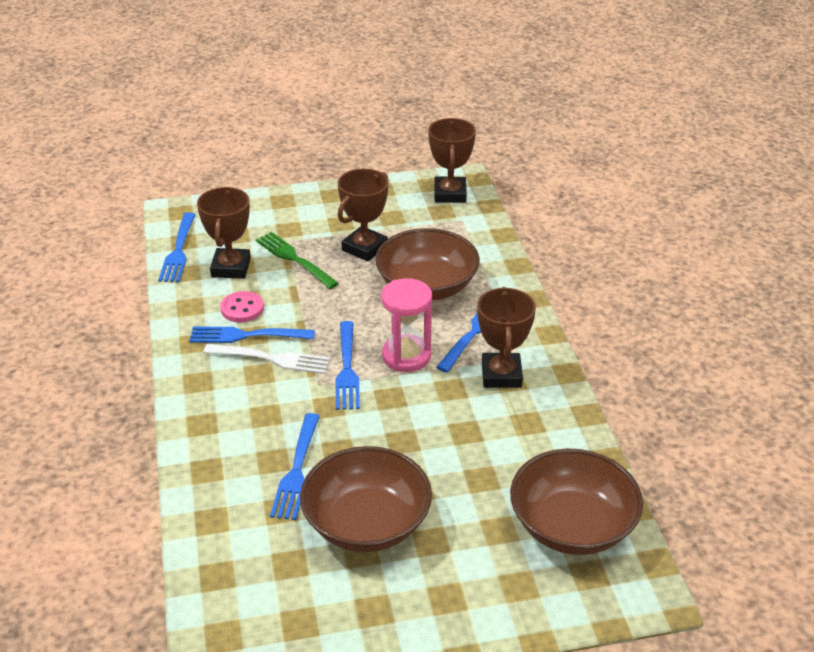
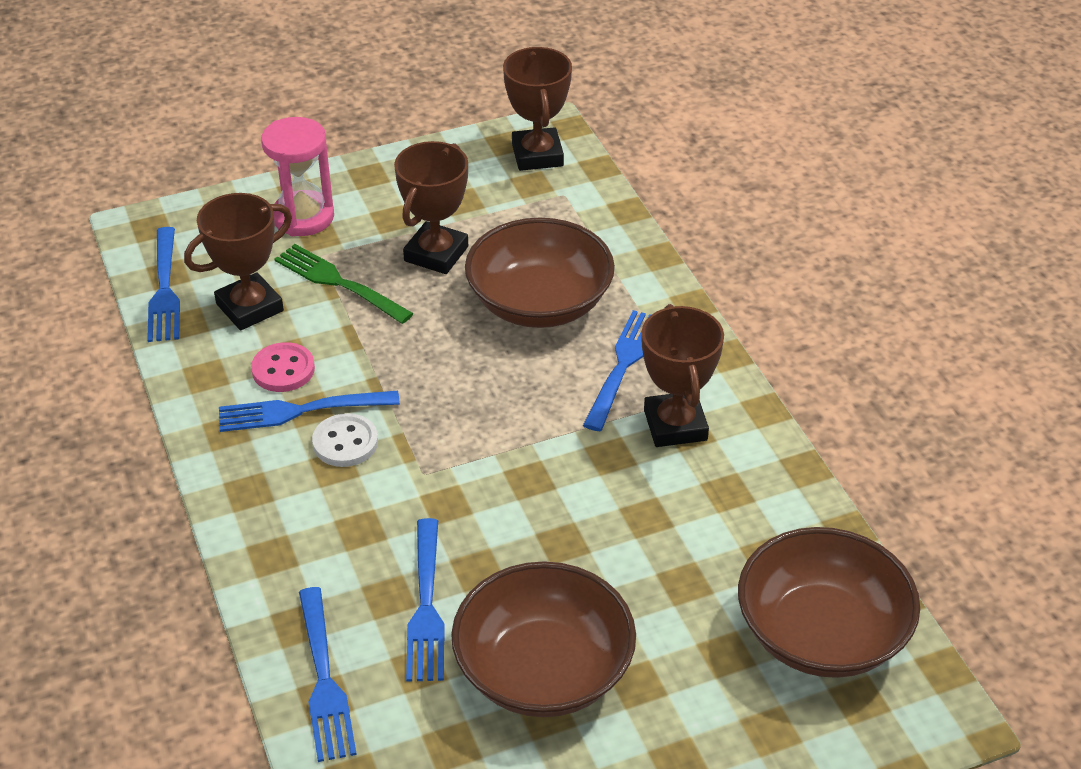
camera: 10 degrees left, 5 degrees up
(231, 268) = (250, 307): brown trophy -> brown trophy turned 60 degrees clockwise
(271, 359) = (345, 442): white fork -> white button
(346, 368) = (457, 443): blue fork -> blue fork (323, 679)
(406, 356) = (537, 414): pink hourglass -> pink hourglass (303, 217)

